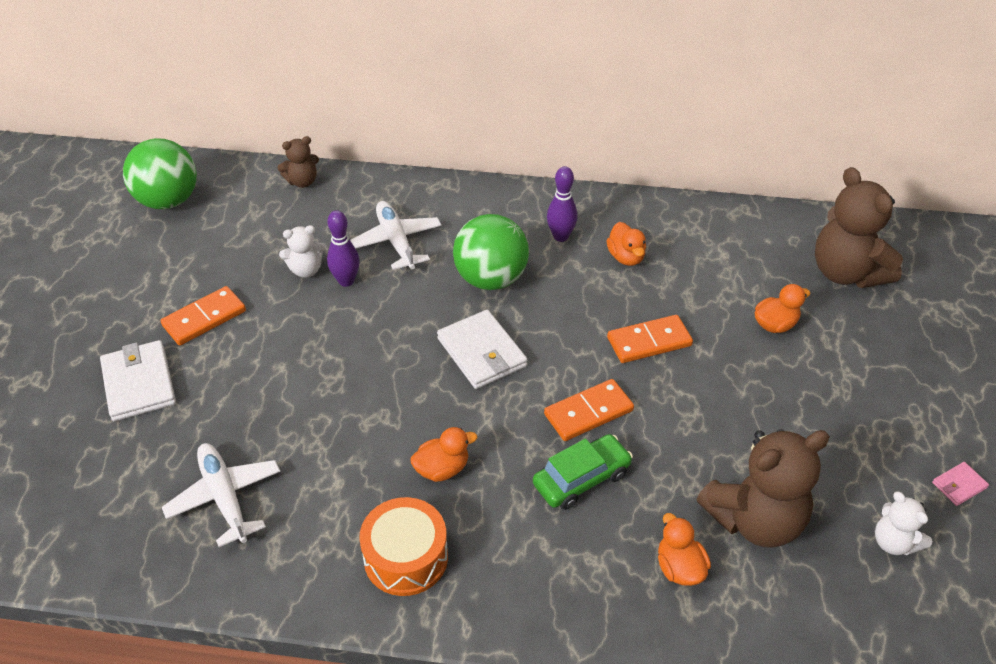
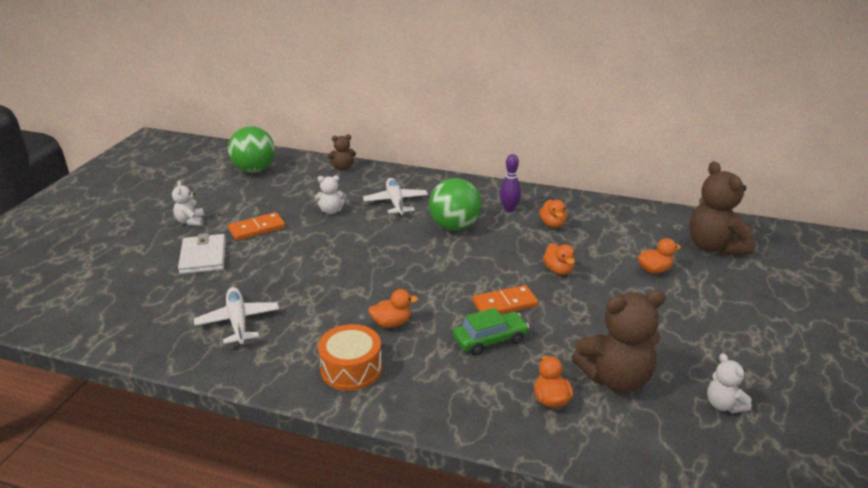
camera: 10 degrees right, 15 degrees down
(99, 317) = (190, 221): none -> white teddy bear
(346, 281) = (356, 219): purple bowling pin -> none
(482, 352) = (437, 264): white wallet -> none
(649, 342) = (558, 270): orange domino -> orange duck
(959, 485) = (782, 377): pink wallet -> none

